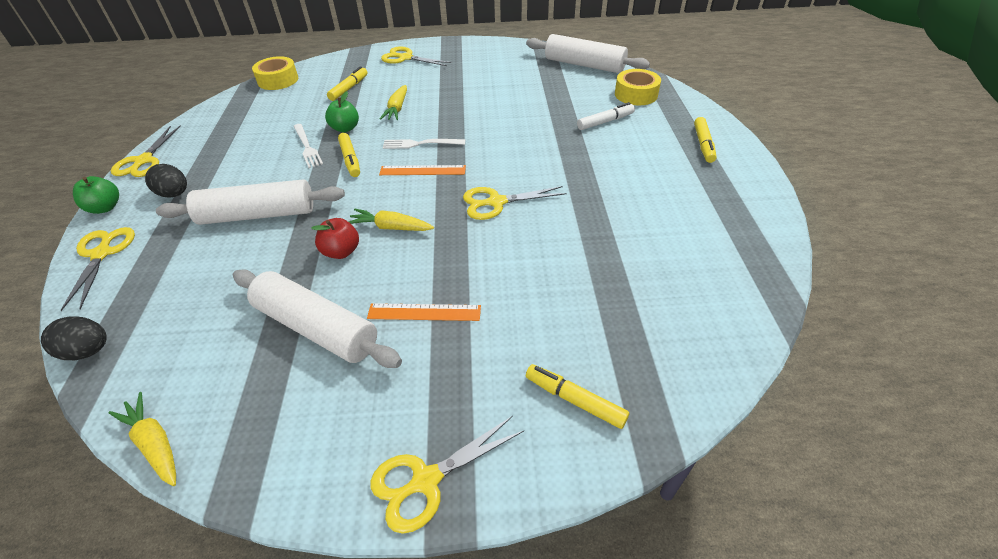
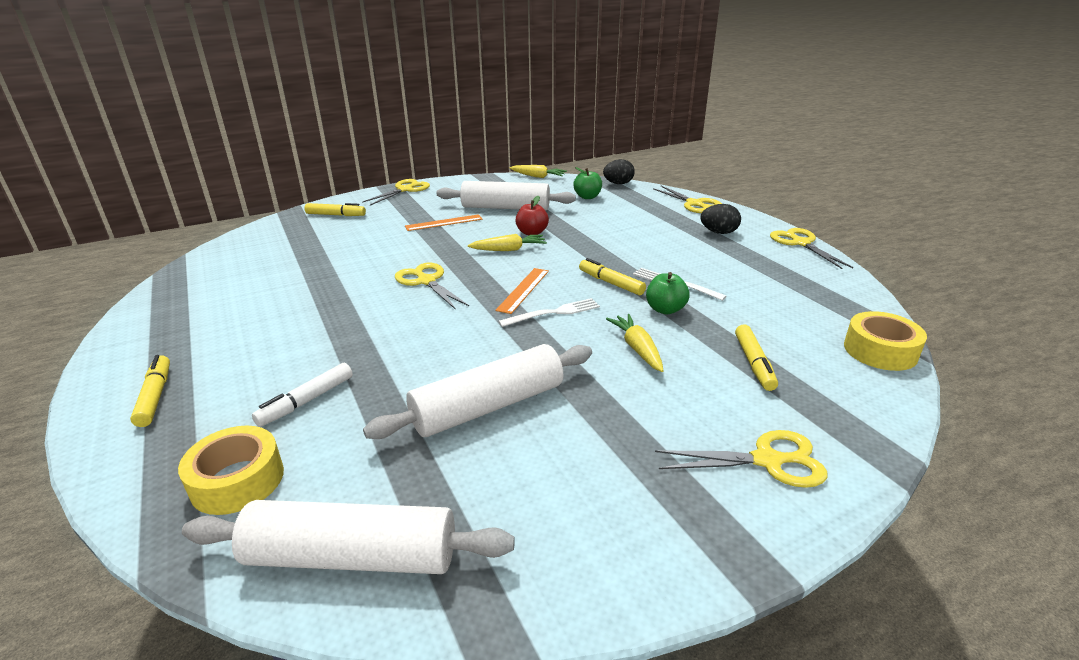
camera: 155 degrees right, 15 degrees down
(105, 208) = (750, 218): green apple -> green apple (587, 197)
(258, 215) = (627, 236): white rolling pin -> white rolling pin (488, 406)
(422, 170) = (523, 290): orange ruler -> orange ruler turned 45 degrees counterclockwise
(496, 202) = (426, 281): yellow scissors -> yellow scissors turned 90 degrees counterclockwise

